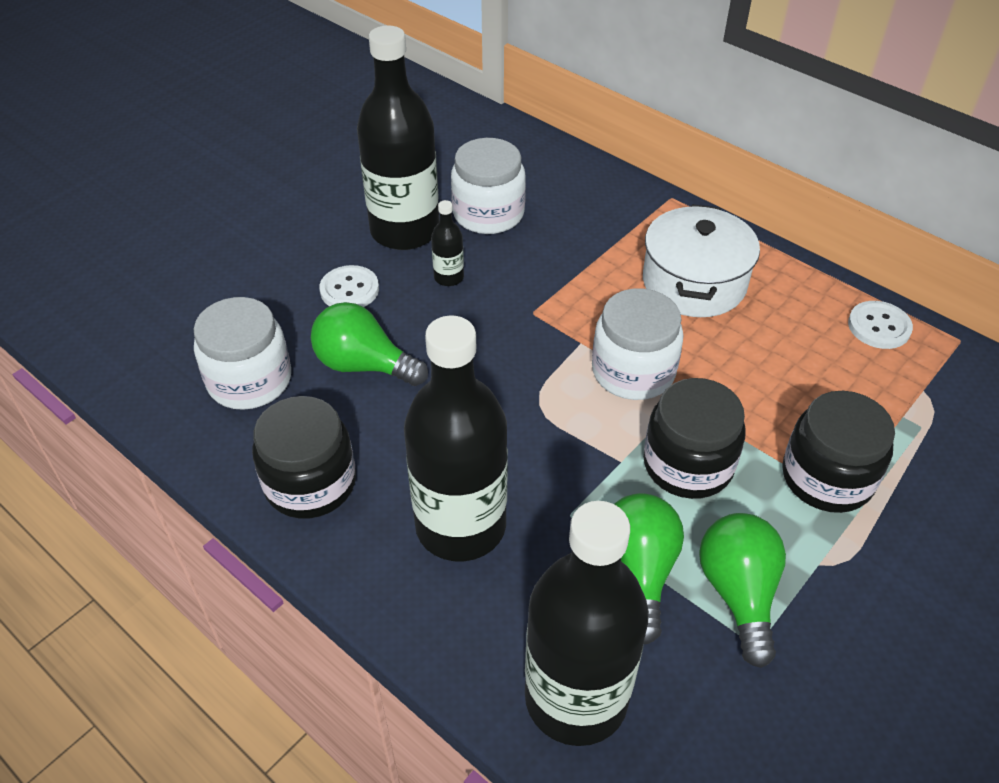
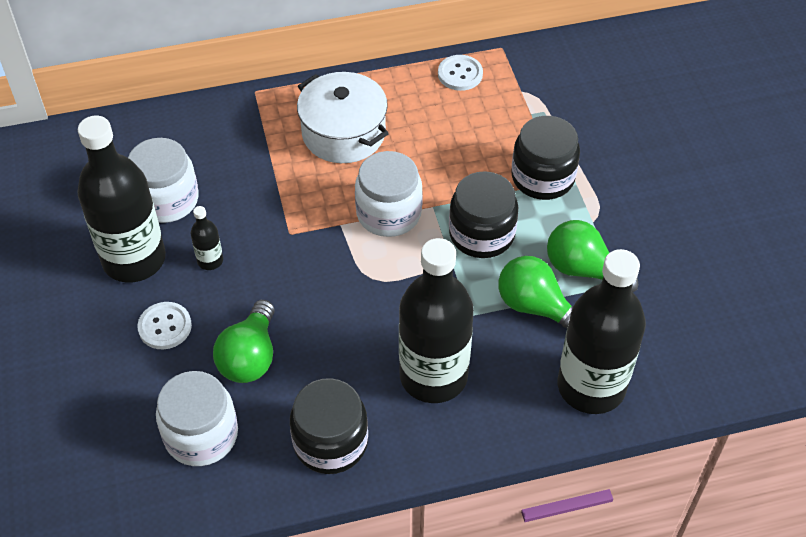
camera: 55 degrees left, 5 degrees up
(364, 365) = (250, 357): green light bulb -> green light bulb turned 45 degrees counterclockwise

